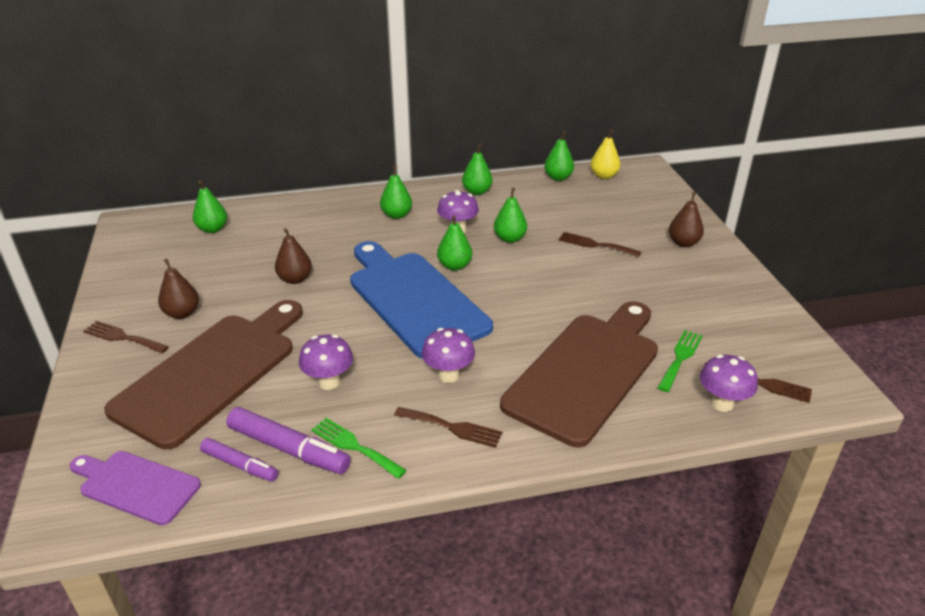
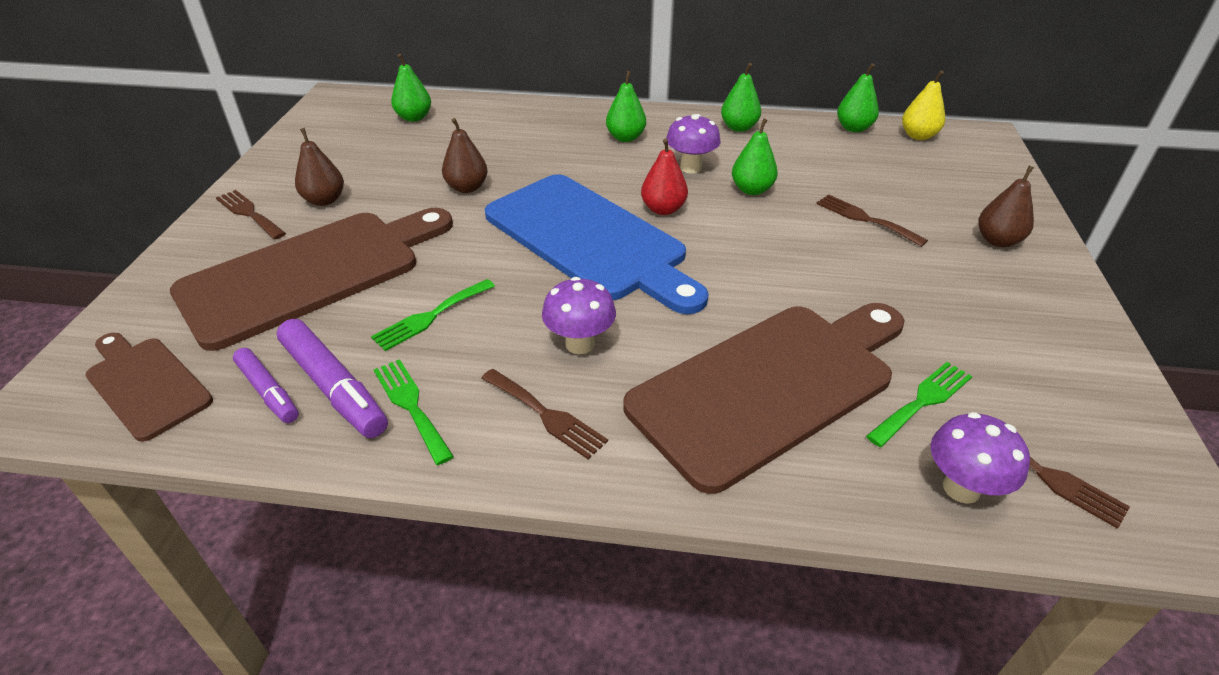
camera: 20 degrees right, 5 degrees up
(136, 486) = (146, 384): purple cutting board -> brown cutting board
(329, 382) = (431, 316): purple mushroom -> green fork
(414, 300) = (590, 239): blue cutting board -> blue cutting board turned 150 degrees clockwise
(454, 266) = (663, 209): green pear -> red pear

